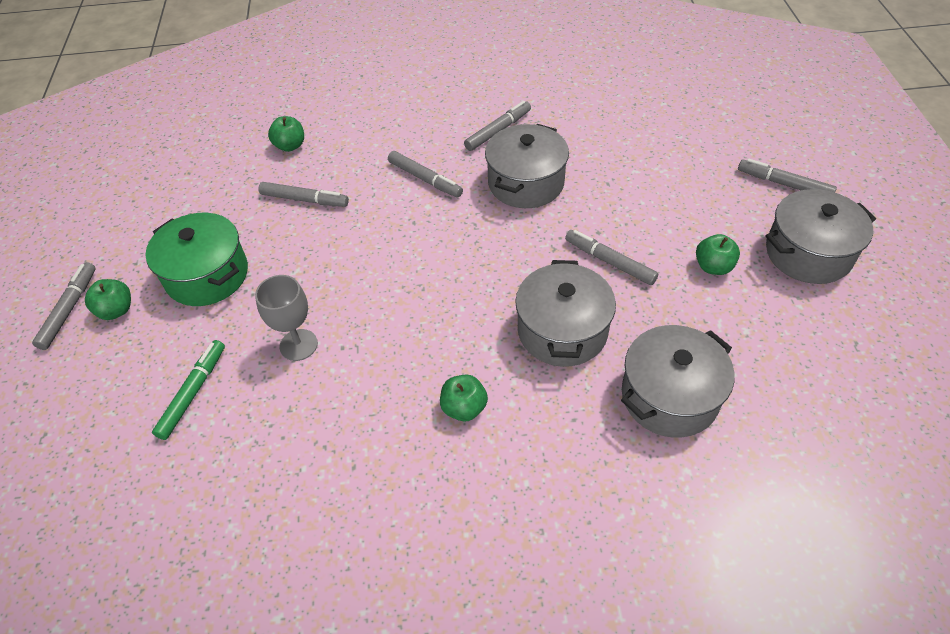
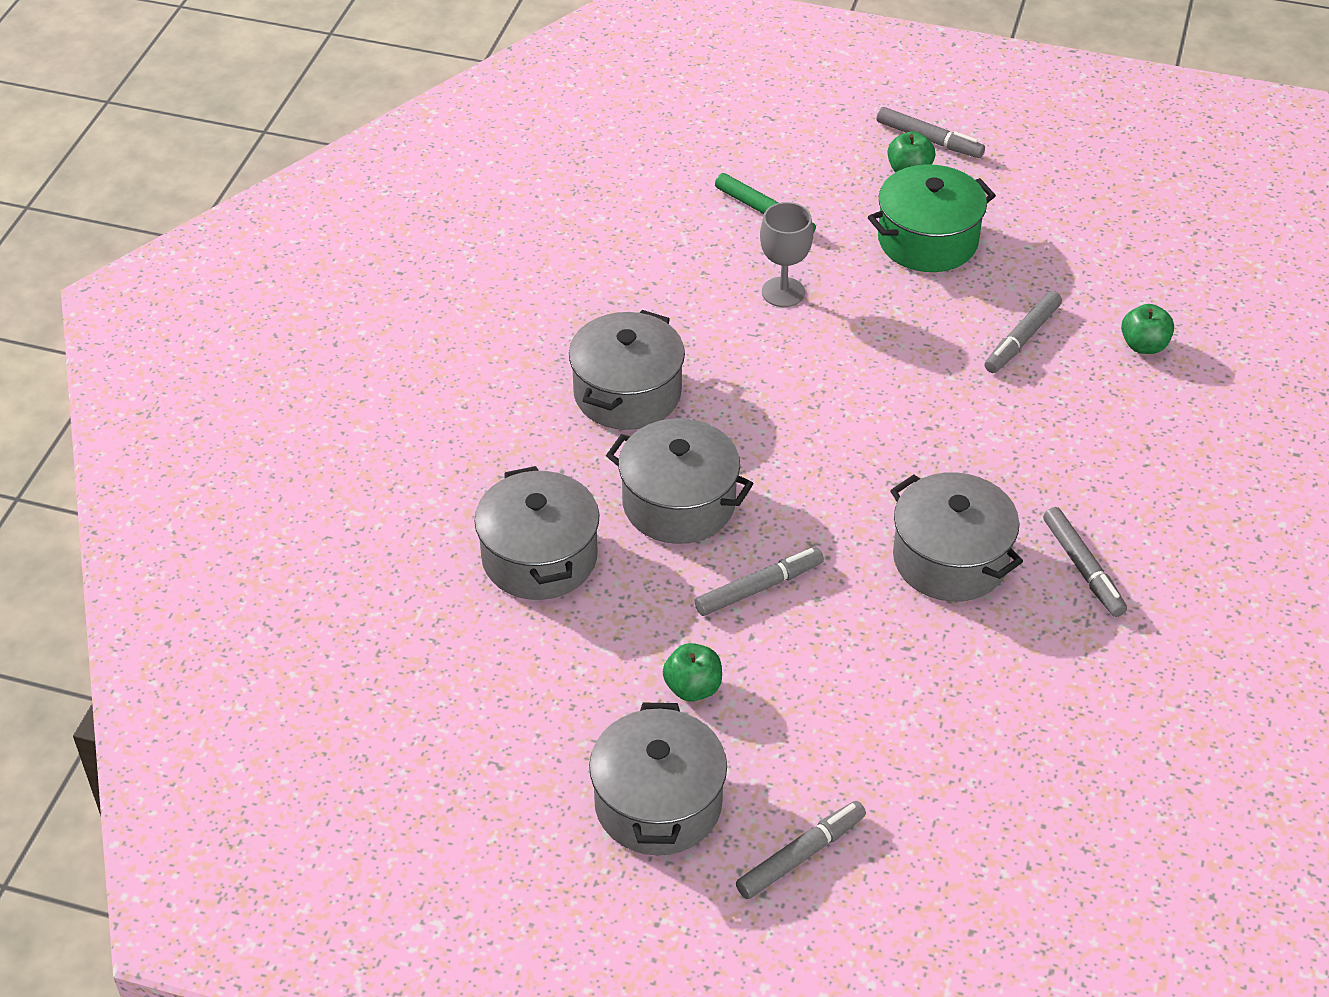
camera: 110 degrees right, 5 degrees down
(425, 179) = (1008, 459): grey marker -> none
(464, 408) = (627, 393): green apple -> grey pot

